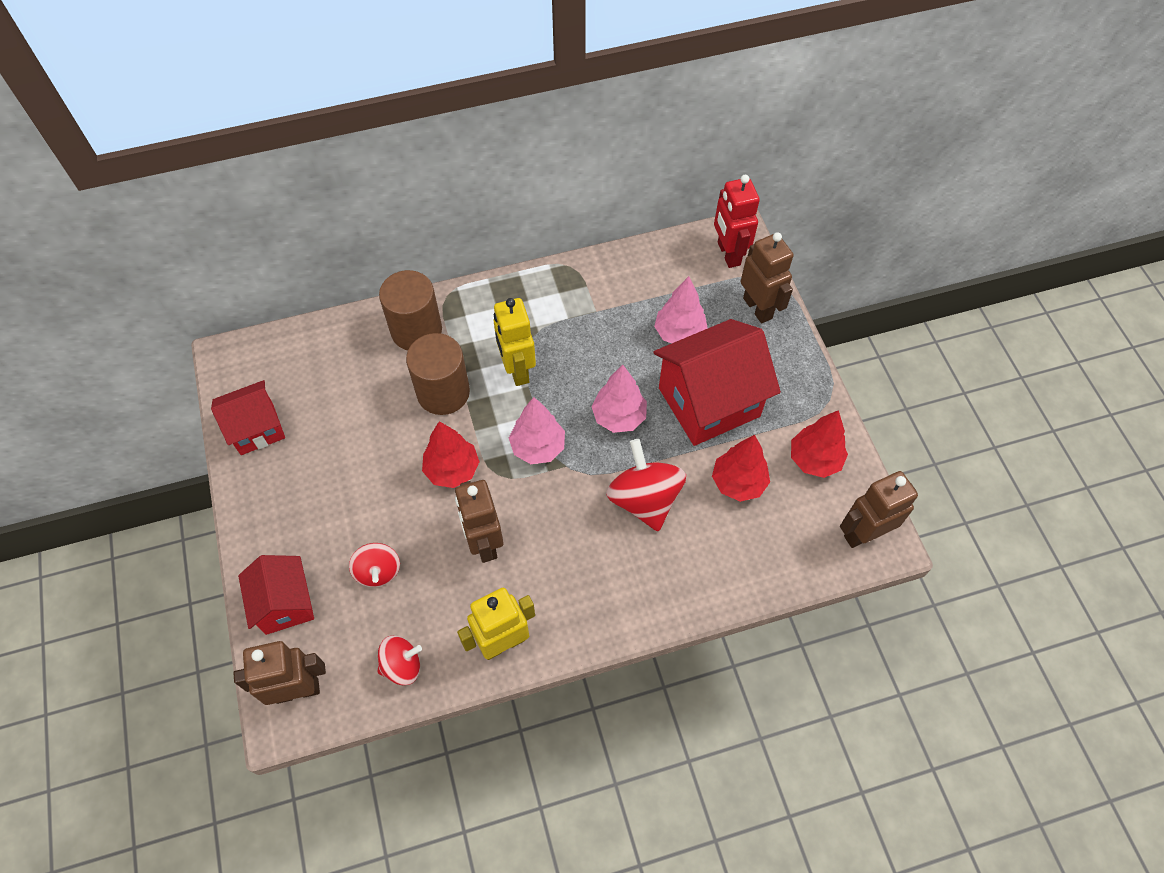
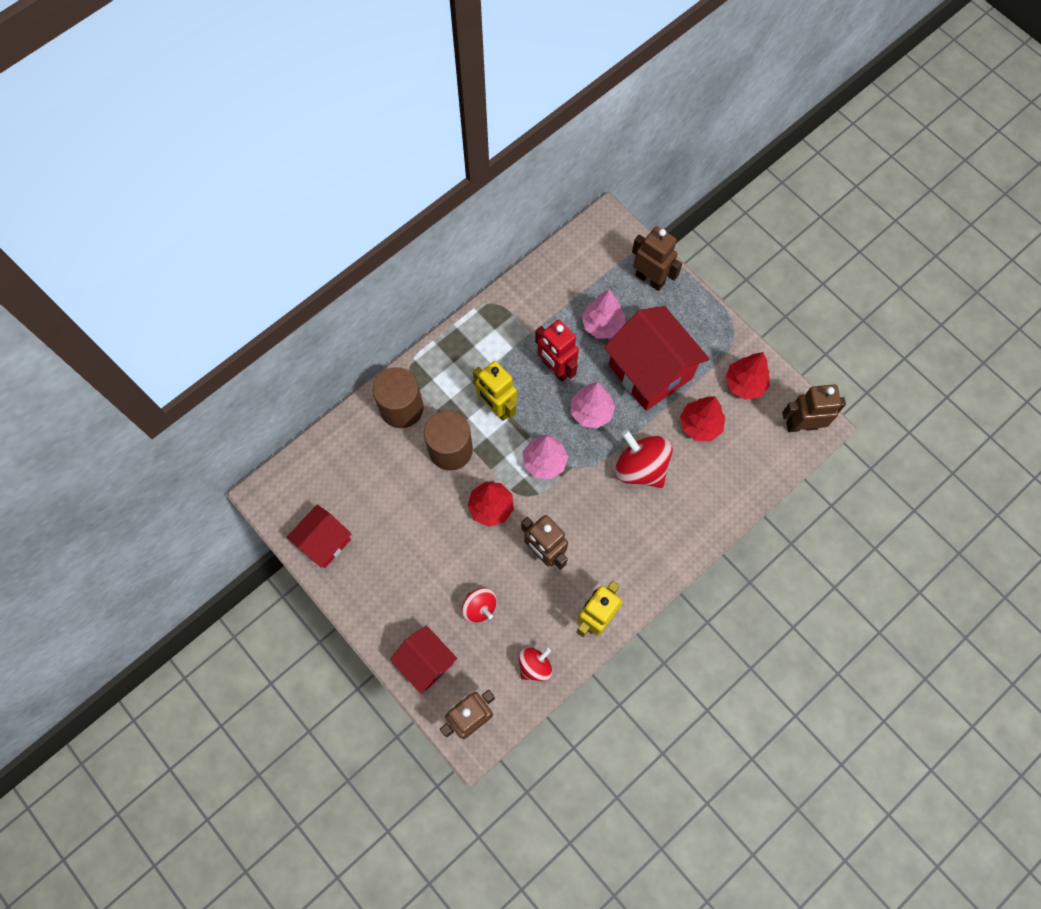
camera: 25 degrees left, 10 degrees up
(709, 402) = (650, 371): red house -> red house turned 75 degrees counterclockwise
(728, 254) = (606, 242): red robot -> red robot (555, 368)
(863, 533) = (801, 425): brown robot -> brown robot turned 45 degrees clockwise

